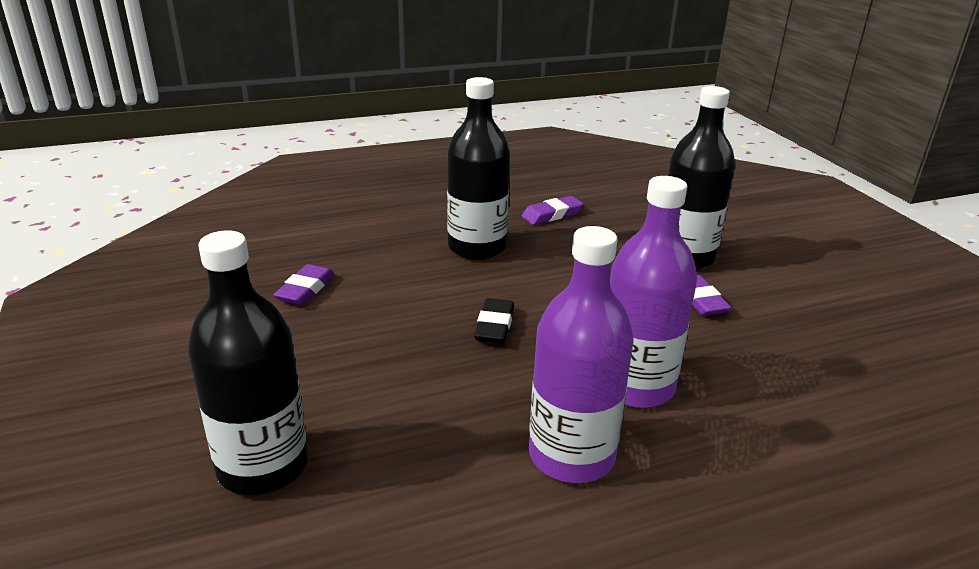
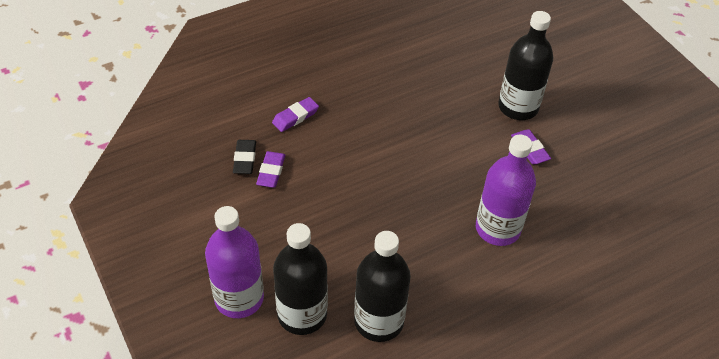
camera: 10 degrees left, 20 degrees up
(477, 247) = (374, 115): black bottle -> black bottle (379, 321)
(494, 326) = (404, 189): black eraser -> black eraser (245, 159)
(552, 214) = (420, 71): purple eraser -> purple eraser (295, 117)
(571, 455) = (468, 284): purple bottle -> purple bottle (239, 298)

